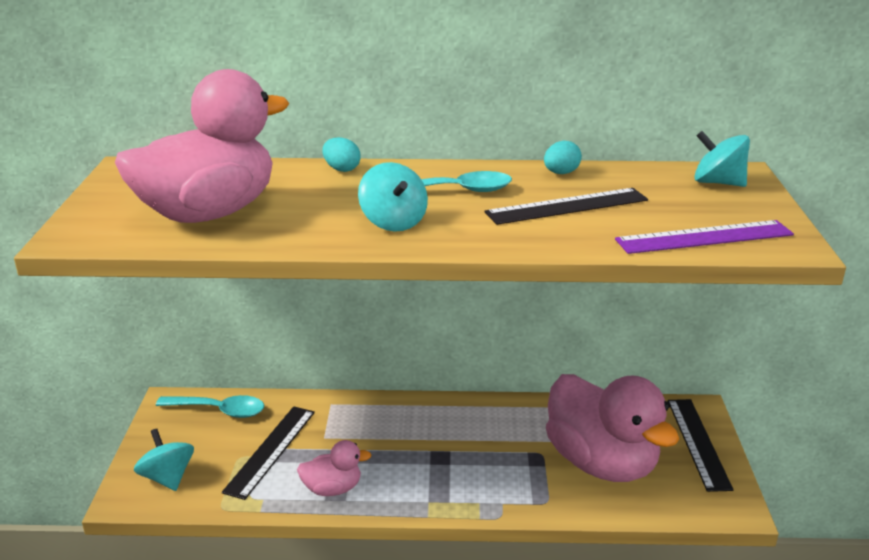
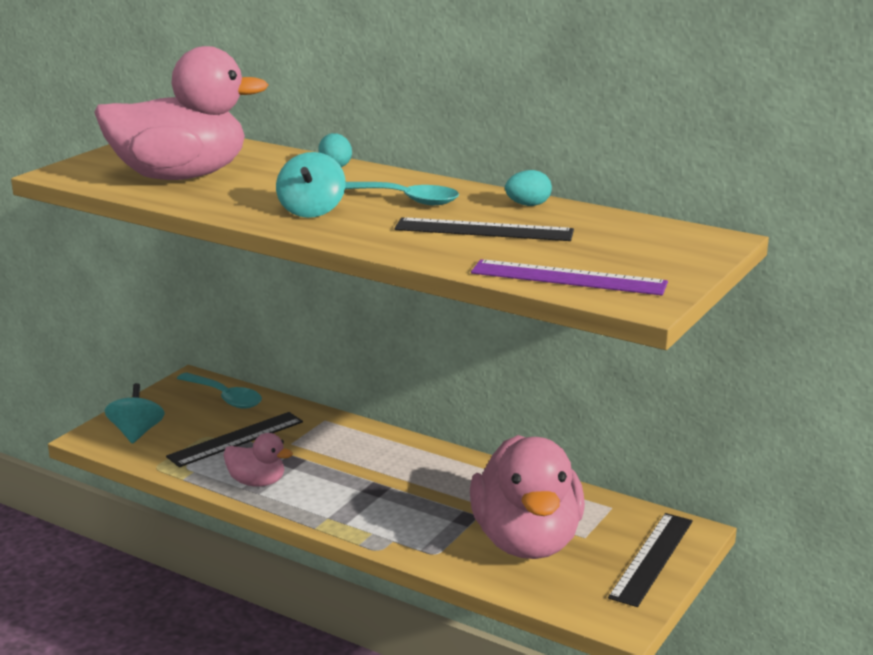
camera: 30 degrees right, 5 degrees down
(718, 183) = (673, 242): turquoise spinning top -> none

